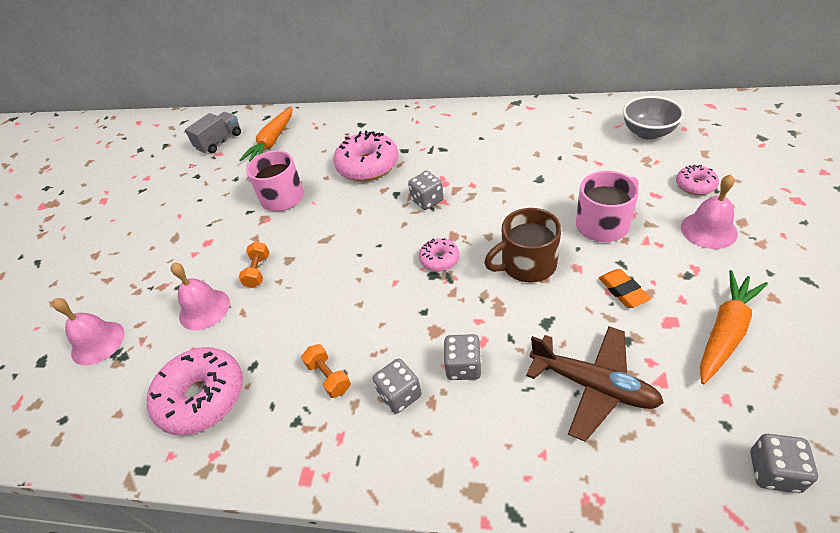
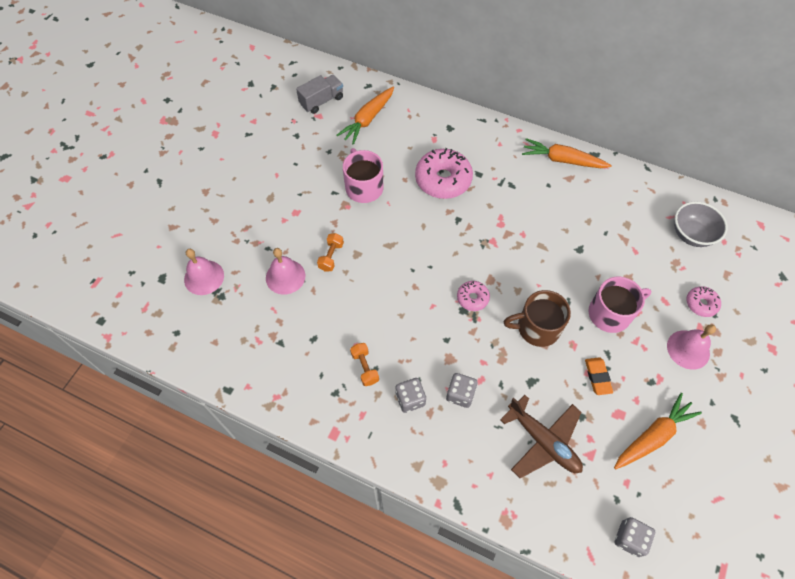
camera: 10 degrees right, 15 degrees up
(202, 397) = (274, 351): pink donut -> none
(427, 200) = (481, 236): grey dice -> none
(486, 115) = (562, 160): none -> orange carrot

